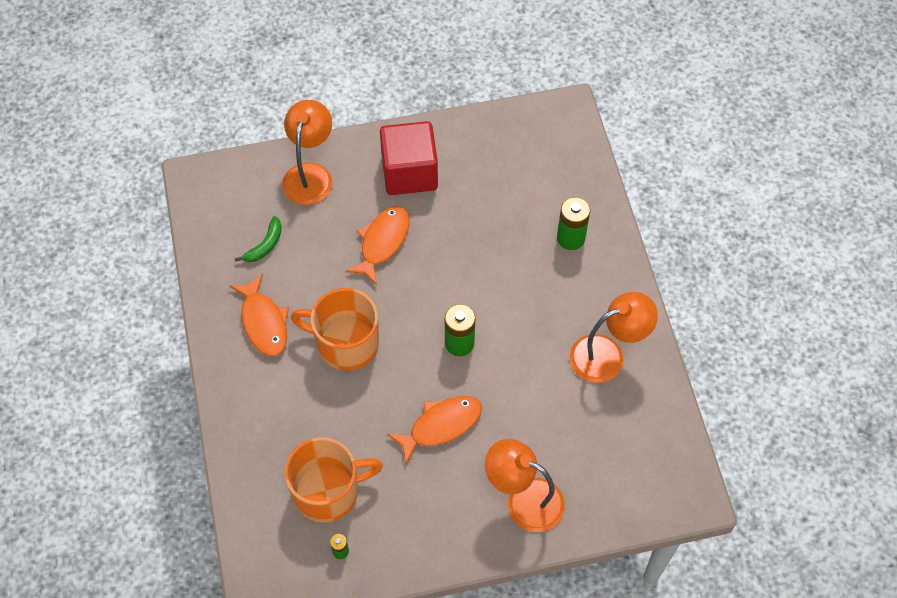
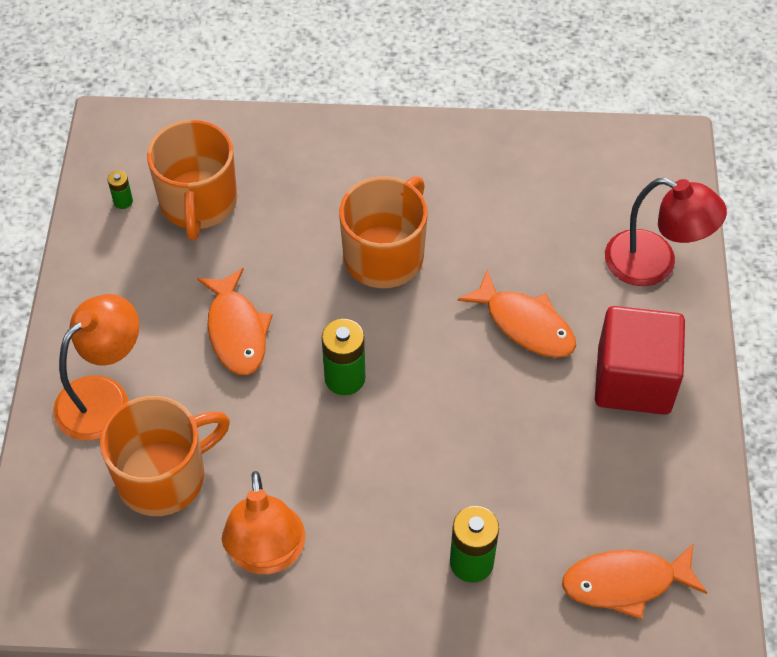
camera: 105 degrees right, 5 degrees down
(264, 322) = (441, 179): orange fish -> orange fish (625, 583)
(265, 245) = (553, 198): green banana -> none
(310, 174) = (654, 264): orange lamp -> red lamp
(573, 436) = (164, 476): none -> orange mug

